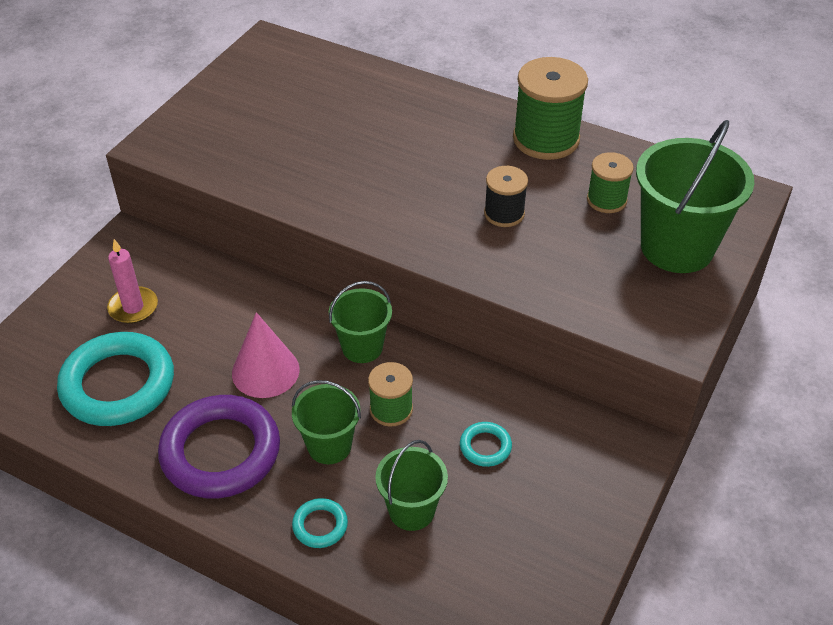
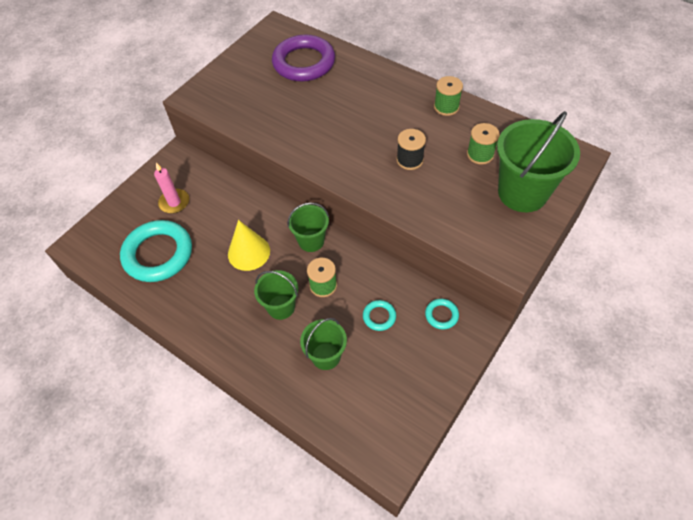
camera: 10 degrees right, 10 degrees up
(221, 452) = (214, 305): purple ring -> purple ring (304, 63)
(265, 371) = (249, 252): pink cone -> yellow cone
(320, 525) = (267, 360): turquoise ring -> turquoise ring (441, 315)
(546, 139) = (446, 107): green spool -> green spool, size x0.57

